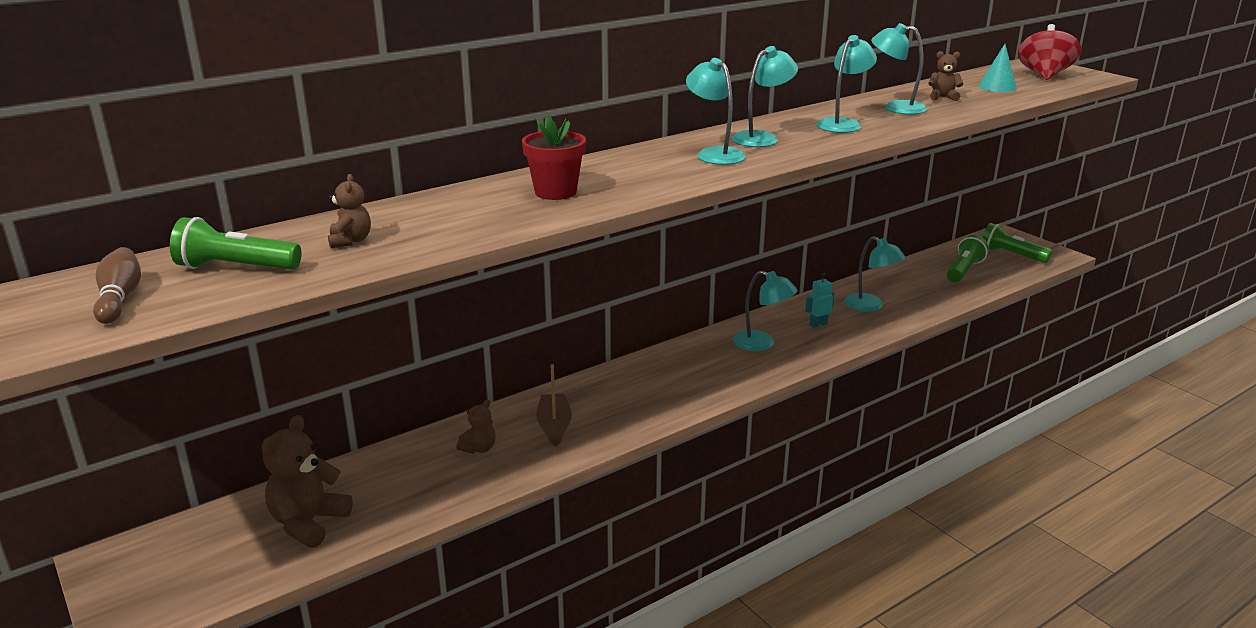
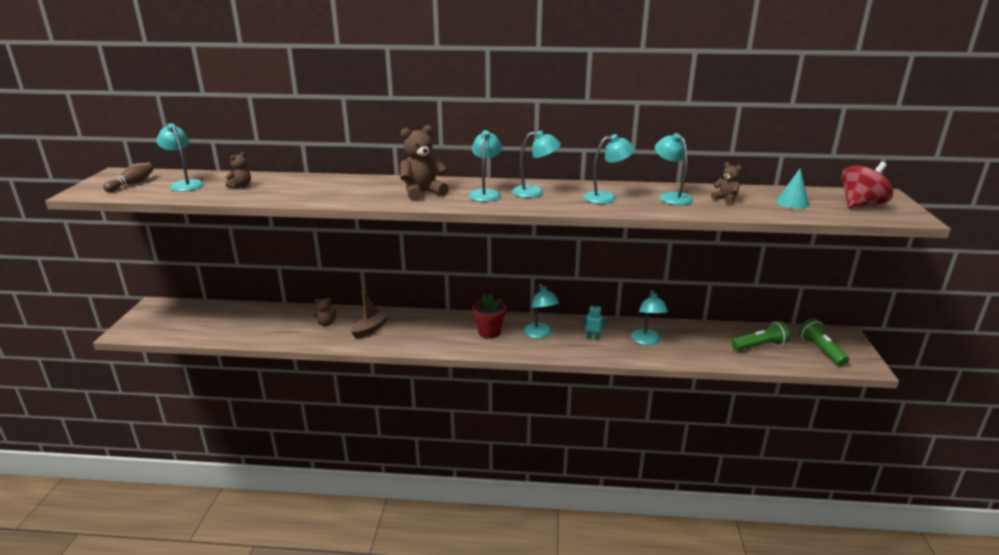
camera: 40 degrees right, 0 degrees up
(235, 268) = (185, 184): green flashlight -> turquoise lamp
(308, 523) = (224, 323): brown teddy bear -> brown teddy bear (422, 193)
(555, 192) = (364, 190): red flower pot -> red flower pot (489, 332)

